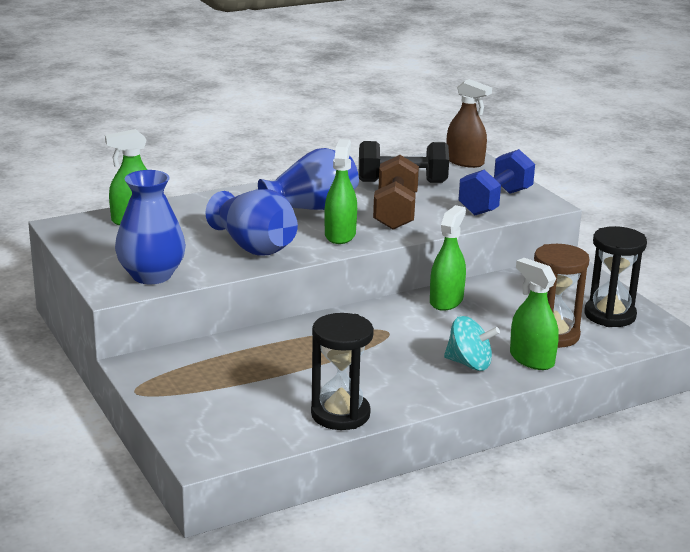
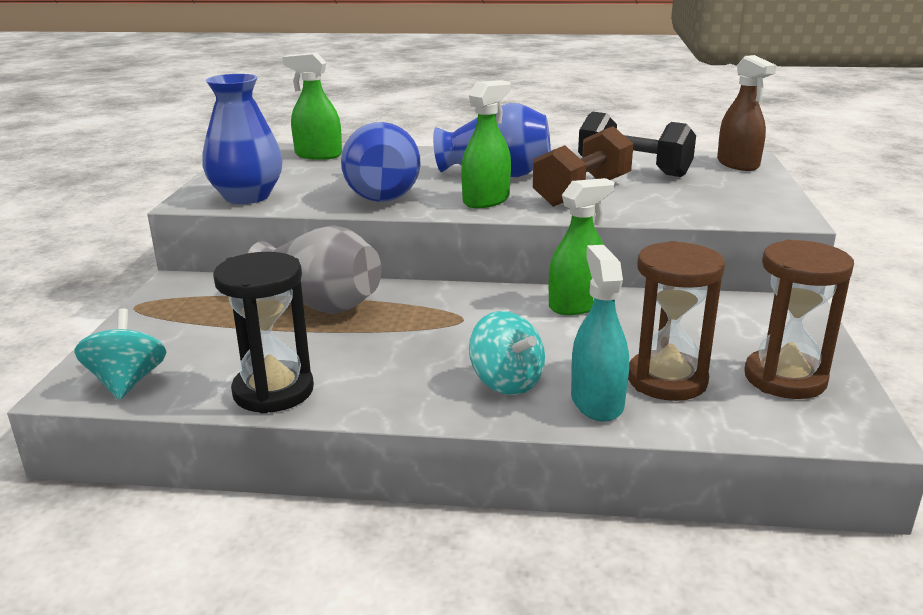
camera: 35 degrees right, 0 degrees up
(234, 441) = (127, 382): none -> turquoise spinning top
(276, 349) = (320, 304): none -> grey vase
(495, 202) = (721, 204): blue dumbbell -> none
(531, 359) = (597, 401): green spray bottle -> turquoise spray bottle
(610, 315) = (785, 378): black hourglass -> brown hourglass

